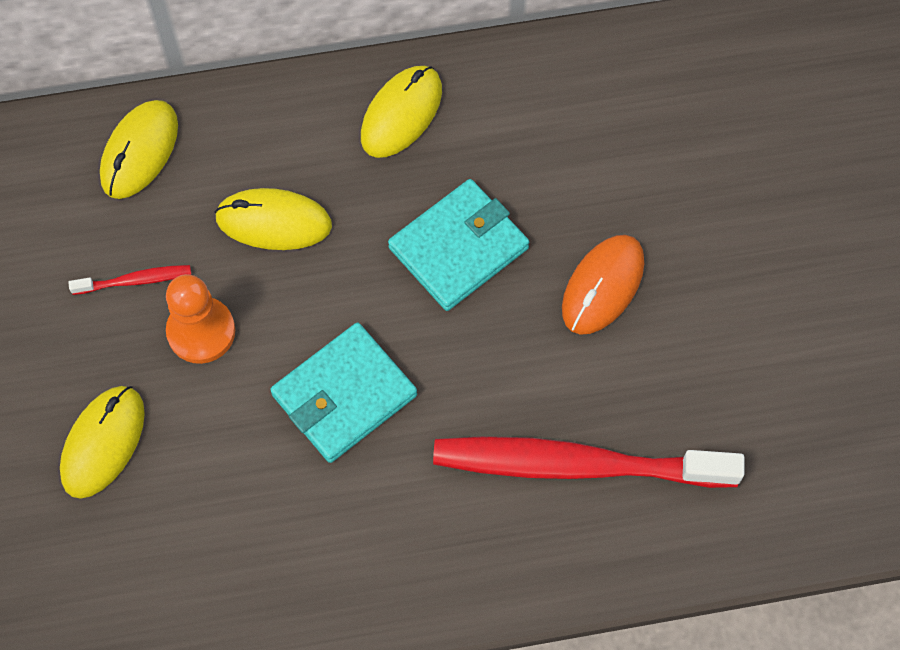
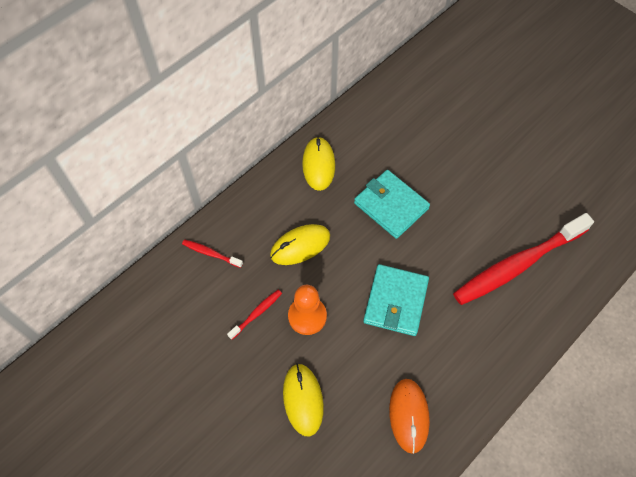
camera: 35 degrees left, 5 degrees down
(139, 151) = (211, 253): yellow mouse -> red toothbrush
(458, 248) = (391, 206): turquoise wallet -> turquoise wallet turned 60 degrees counterclockwise
(602, 286) = (463, 184): orange mouse -> orange mouse (409, 415)

